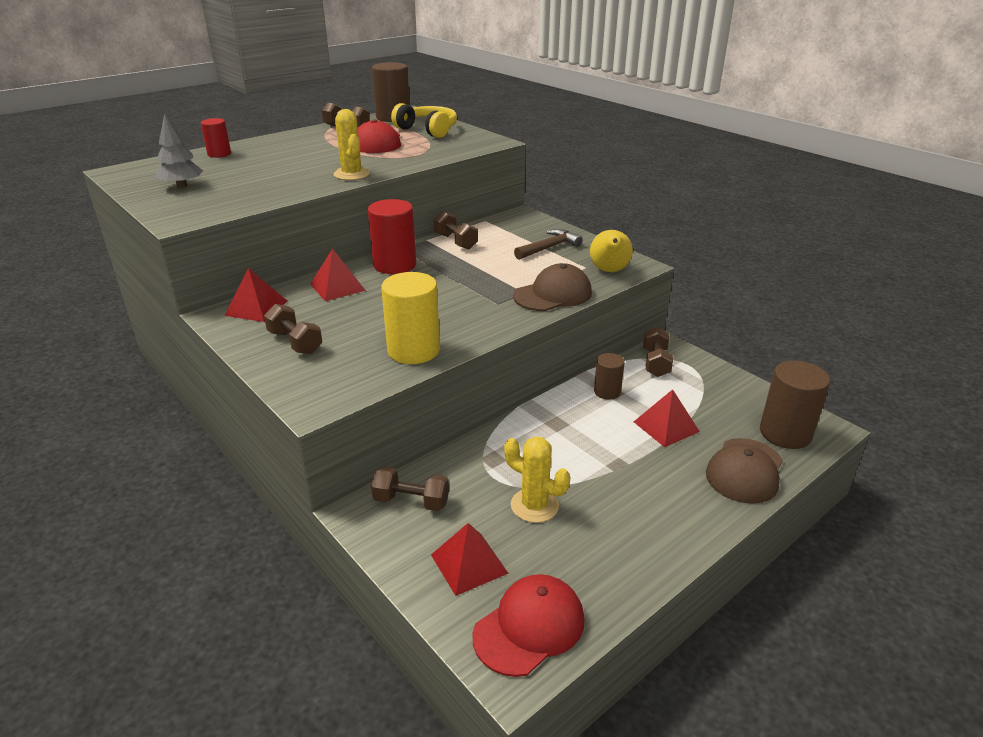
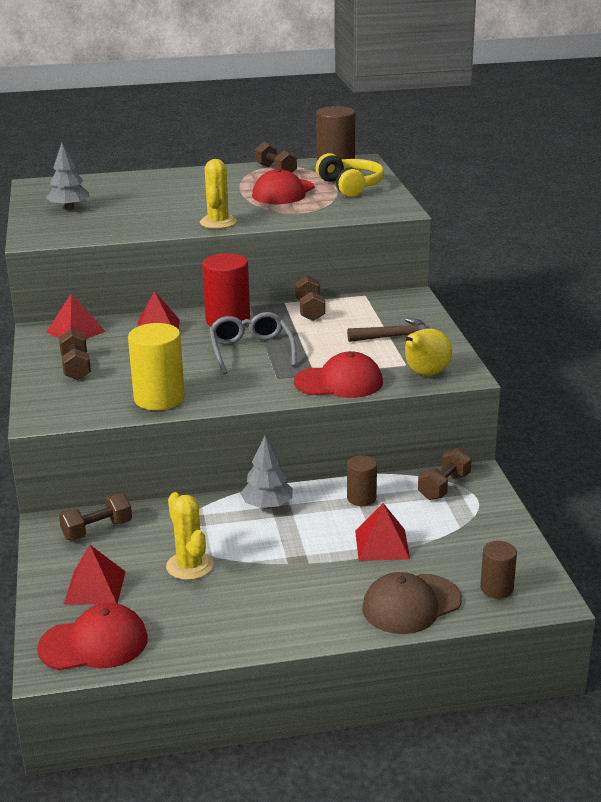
camera: 30 degrees right, 5 degrees down
(219, 154) = (132, 181): red cylinder -> none
(411, 501) = (97, 530): brown dumbbell -> brown dumbbell turned 75 degrees counterclockwise
(447, 286) = (251, 351): none -> grey glasses
(540, 423) = (267, 505): none -> grey tree
(553, 294) = (339, 382): brown cap -> red cap
(785, 433) = (496, 588): brown cylinder -> brown cylinder, size x0.58

